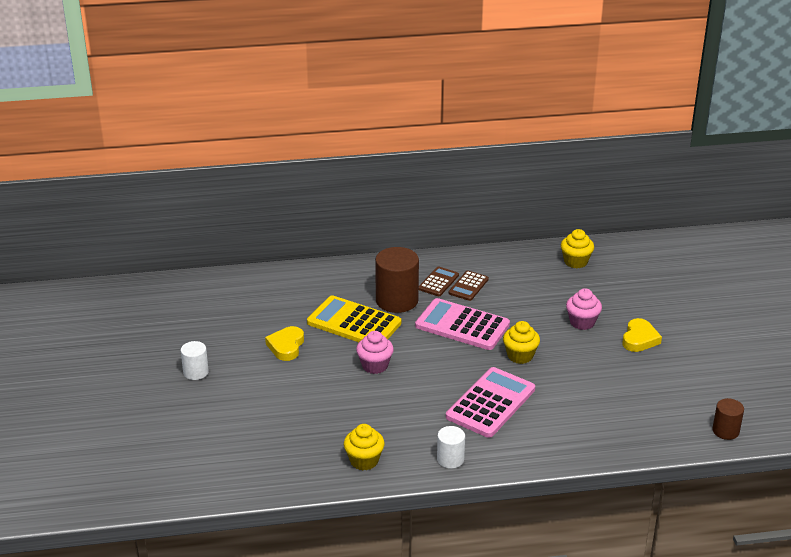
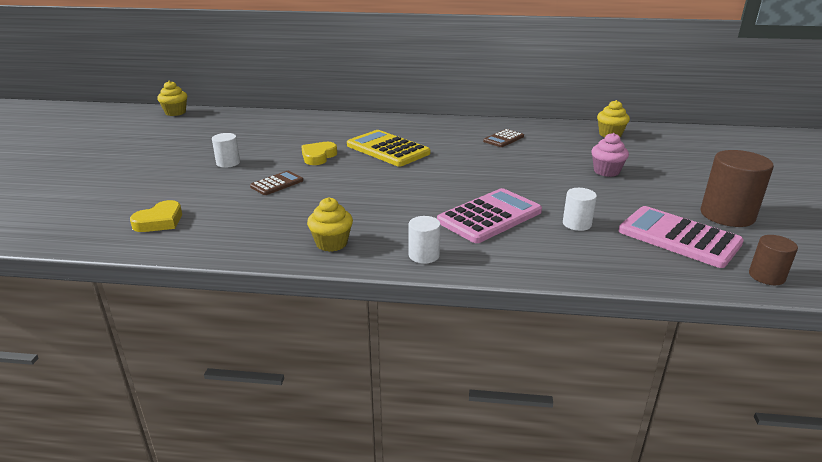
camera: 15 degrees right, 5 degrees down
(375, 365) = (389, 177): pink cupcake -> none
(397, 300) = (434, 140): brown cylinder -> brown cylinder (727, 215)
(438, 282) = (477, 134): brown calculator -> brown calculator (277, 184)
(462, 325) = (486, 161): pink calculator -> pink calculator (678, 237)
(520, 356) = (535, 186): yellow cupcake -> yellow cupcake (175, 112)
(569, 399) = (577, 224): none -> white cylinder
(639, 339) = (665, 189): yellow heart -> yellow heart (160, 221)

